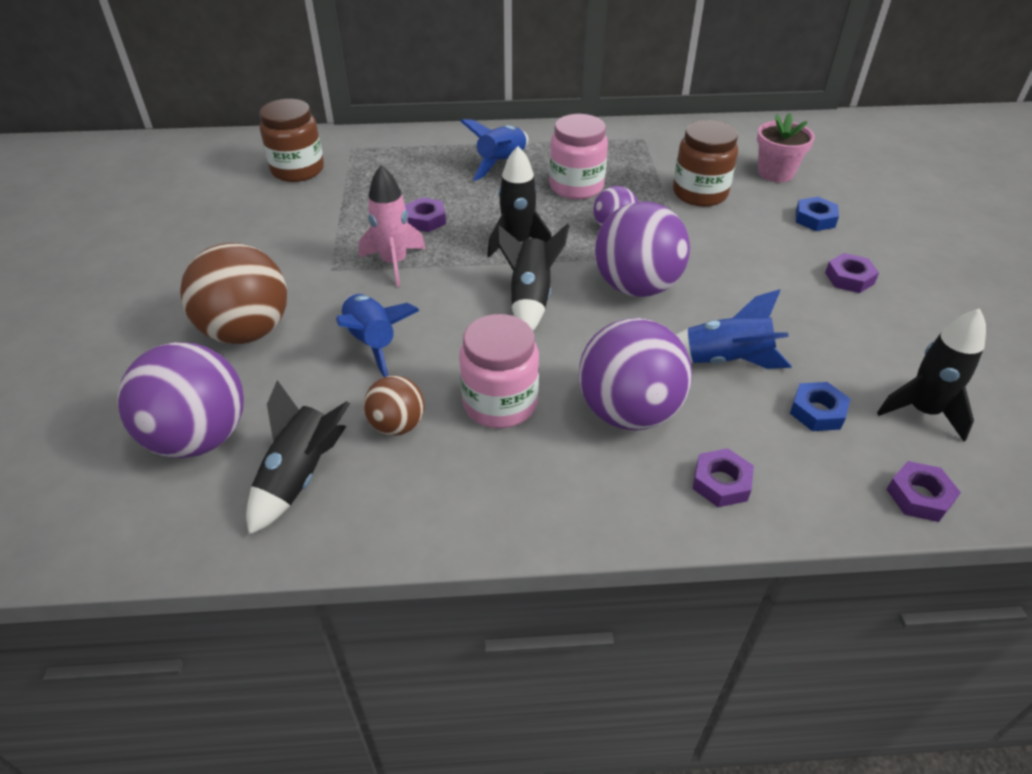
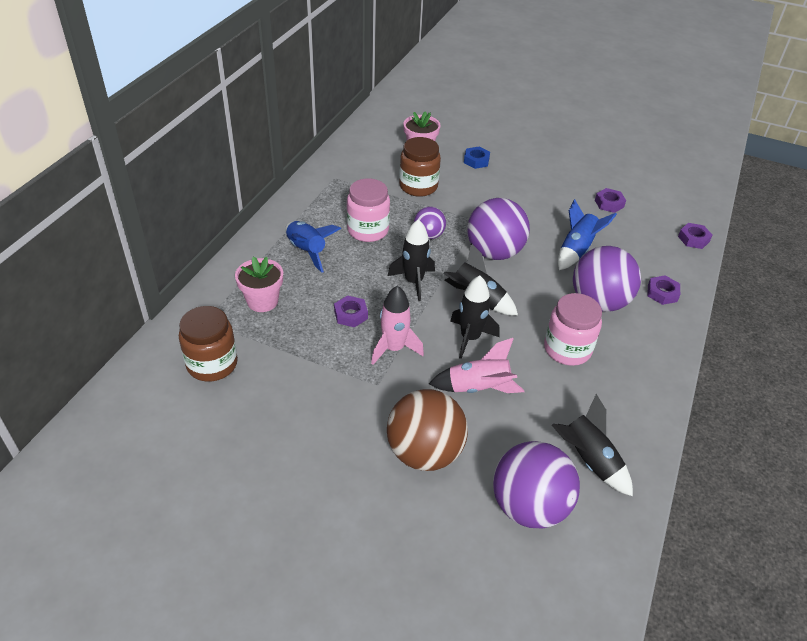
camera: 65 degrees left, 0 degrees up
(372, 343) = (478, 388): blue rocket -> pink rocket
(397, 425) = (564, 401): brown ball -> none
(402, 165) = (262, 301): none -> pink flower pot
(817, 411) = (629, 240): blue nut -> none
(849, 278) = (535, 177): purple nut -> purple nut (609, 203)
(922, 411) = (643, 209): black rocket -> black rocket (470, 338)

